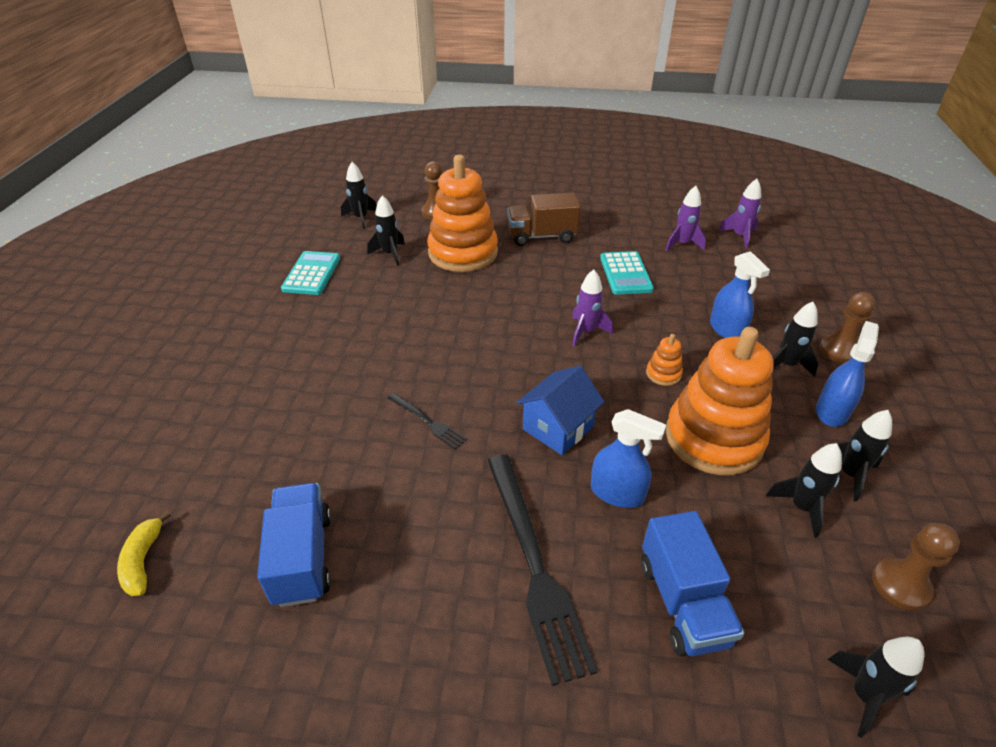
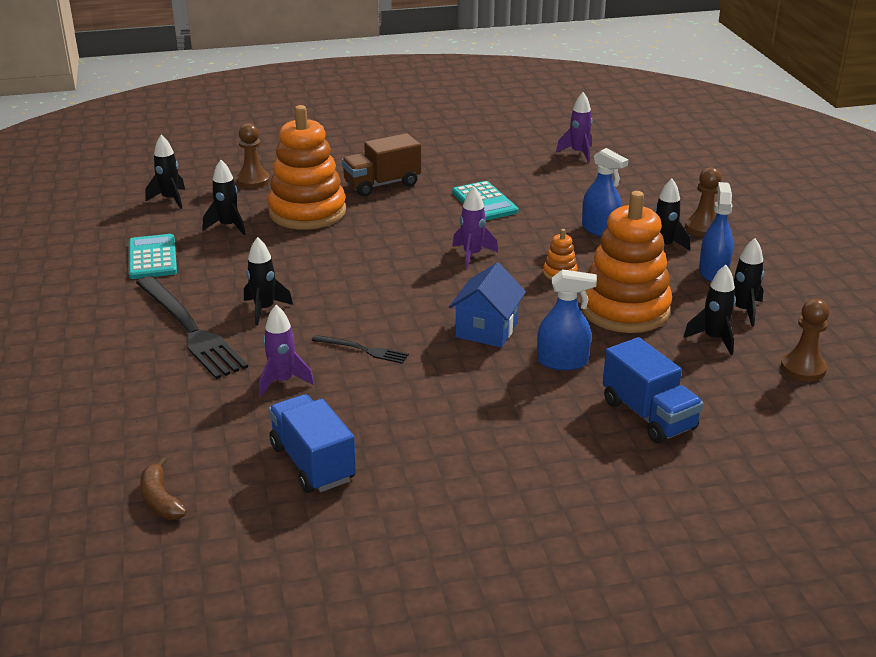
camera: 20 degrees left, 10 degrees down
(143, 561) = (161, 500): yellow banana -> brown banana
(534, 564) = (519, 421): black fork -> black fork (190, 329)
(682, 244) = (527, 168): purple rocket -> purple rocket (283, 381)
(864, 695) = (798, 433): black rocket -> black rocket (264, 309)

